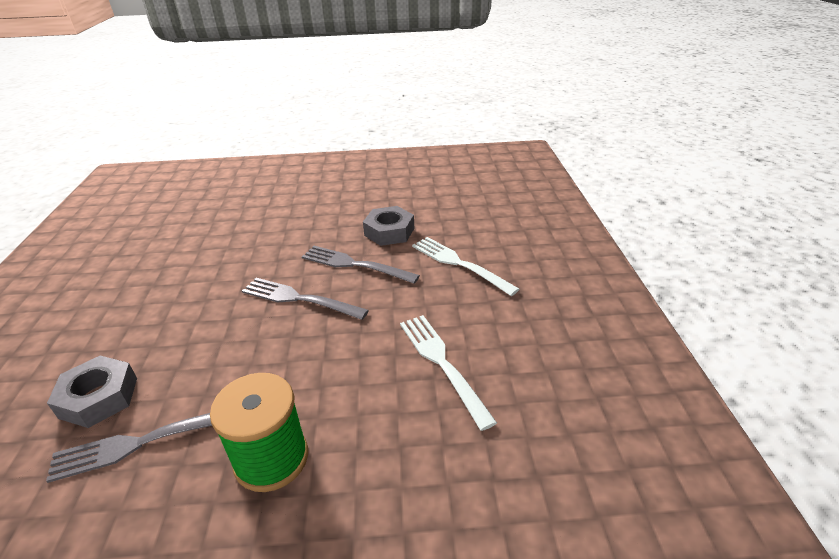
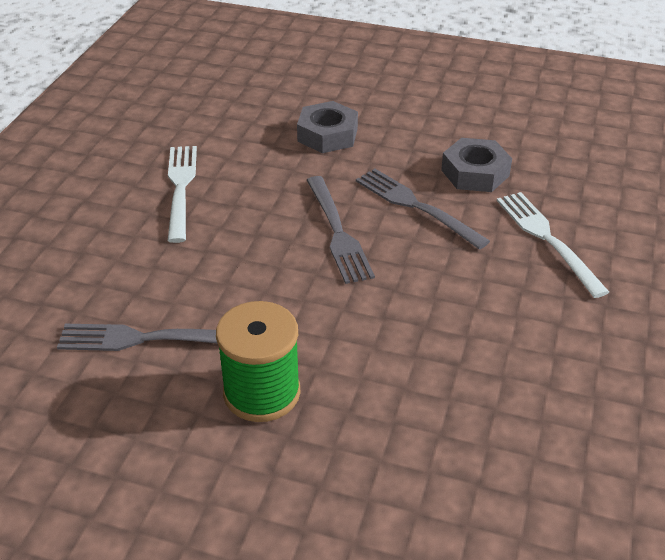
camera: 20 degrees right, 5 degrees up
(99, 397) = (111, 282): grey nut -> grey nut (327, 135)
(299, 299) = (338, 232): grey fork -> grey fork turned 150 degrees counterclockwise
(442, 363) = (474, 352): white fork -> white fork (180, 188)

